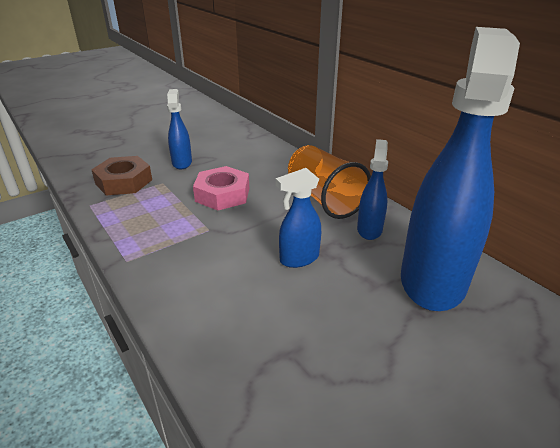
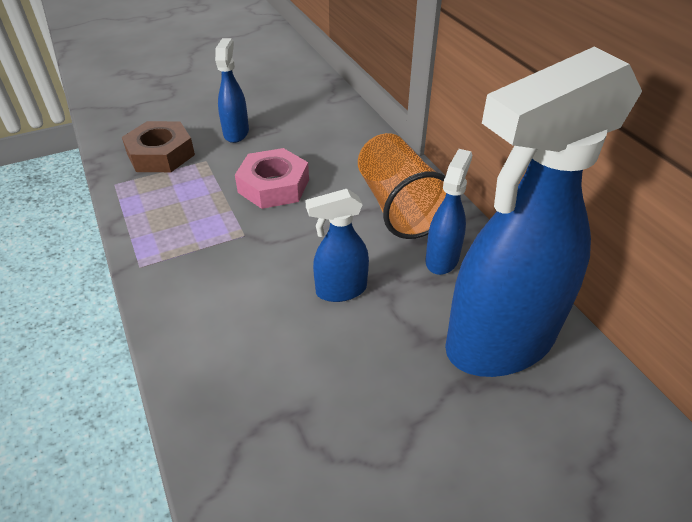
camera: 10 degrees right, 10 degrees up
(433, 279) = (499, 342): blue spray bottle -> blue spray bottle turned 150 degrees counterclockwise

